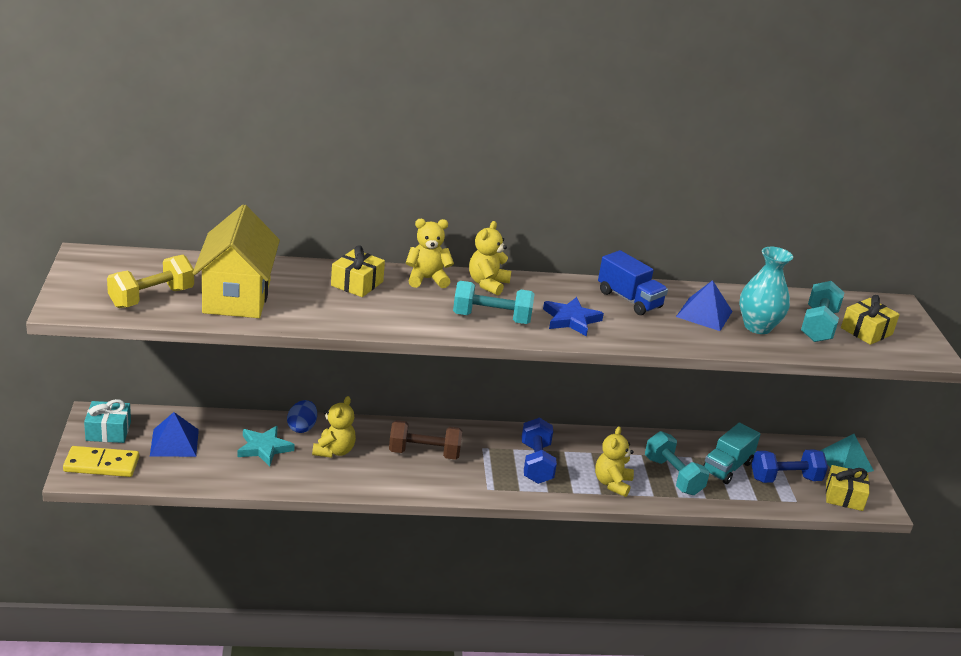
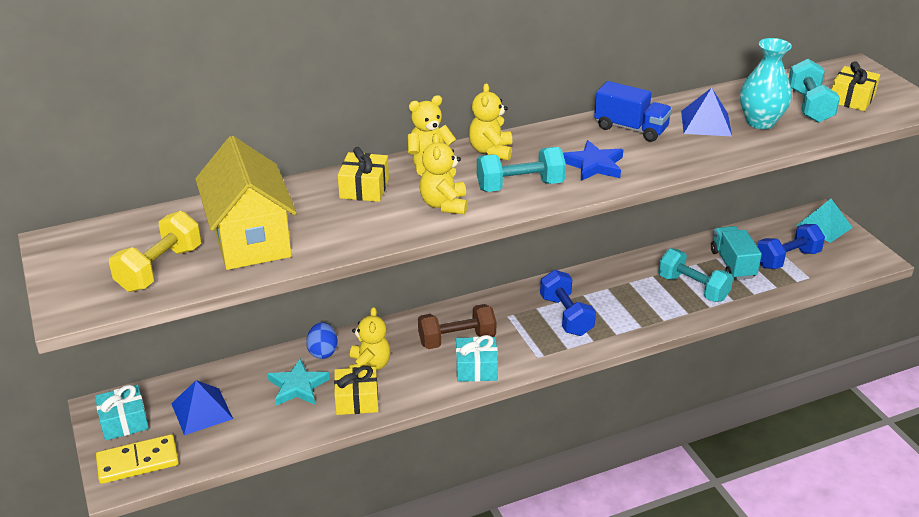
camera: 15 degrees left, 5 degrees up
(426, 481) = (476, 368): none -> turquoise gift
(612, 483) = (645, 313): yellow teddy bear -> yellow teddy bear (444, 205)
(727, 467) = (732, 264): turquoise truck -> turquoise truck turned 150 degrees clockwise
(844, 496) = (844, 260): yellow gift -> yellow gift (357, 400)

